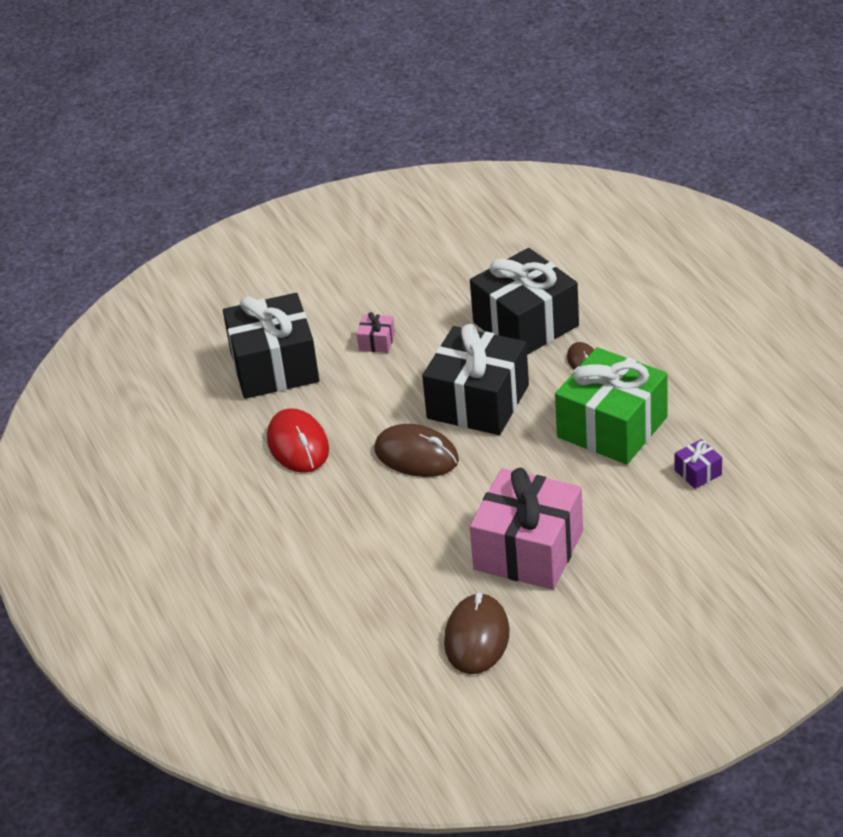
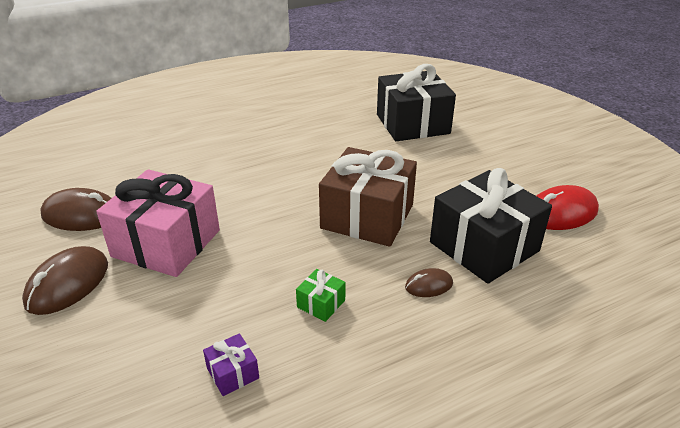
camera: 85 degrees right, 5 degrees down
(298, 445) = (324, 135): red mouse -> red mouse (561, 213)
(377, 342) = (446, 165): pink gift -> none
(416, 455) = (302, 185): brown mouse -> brown mouse (67, 284)
(478, 402) = (367, 216): black gift -> brown gift
(612, 427) = (321, 303): green gift -> green gift, size x0.40

